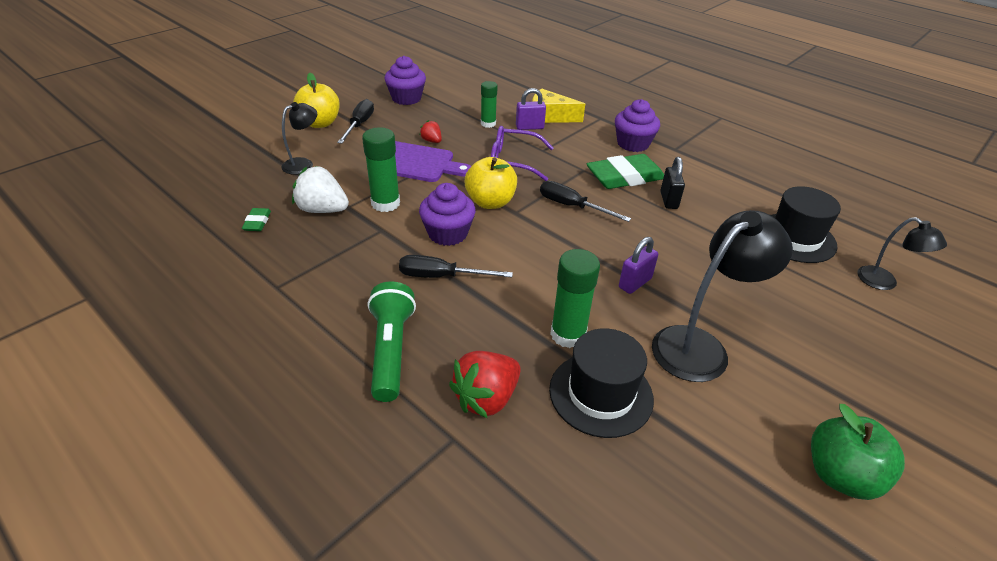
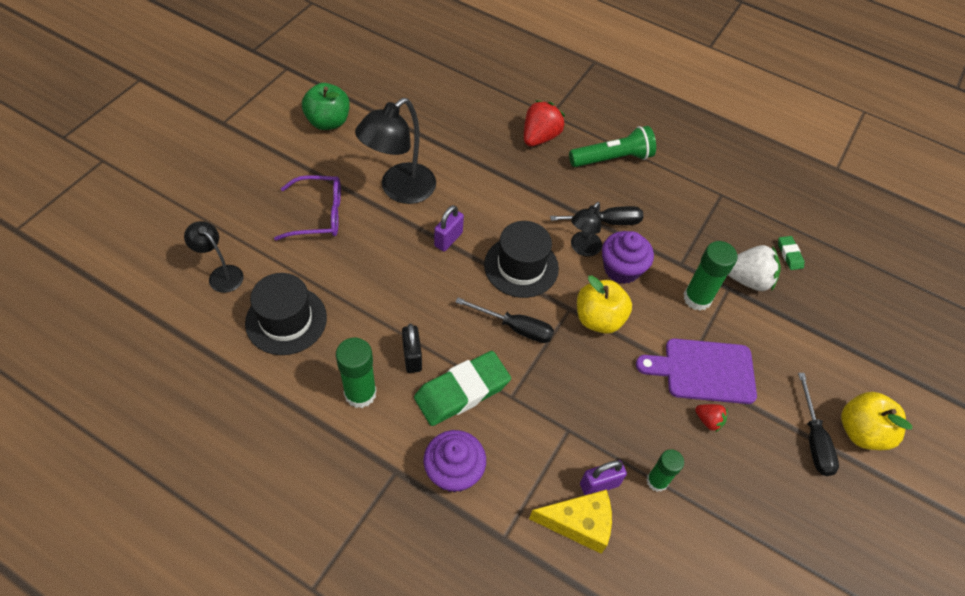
camera: 165 degrees right, 15 degrees up
(303, 164) = (816, 344): black lamp -> black lamp (582, 248)
(391, 350) = (612, 158): green flashlight -> green flashlight turned 90 degrees counterclockwise
(406, 98) = (798, 529): purple cupcake -> none
(513, 161) = (597, 397): purple glasses -> purple glasses (318, 215)
(568, 334) = (496, 186): green glue stick -> green glue stick (360, 393)
(601, 394) = (469, 148): black hat -> black hat (521, 266)

